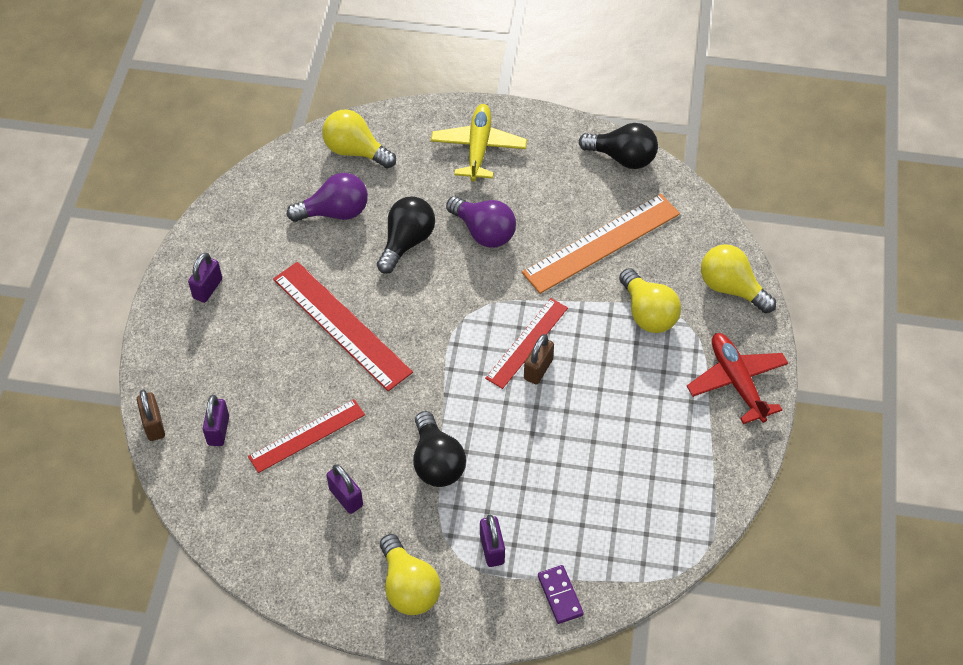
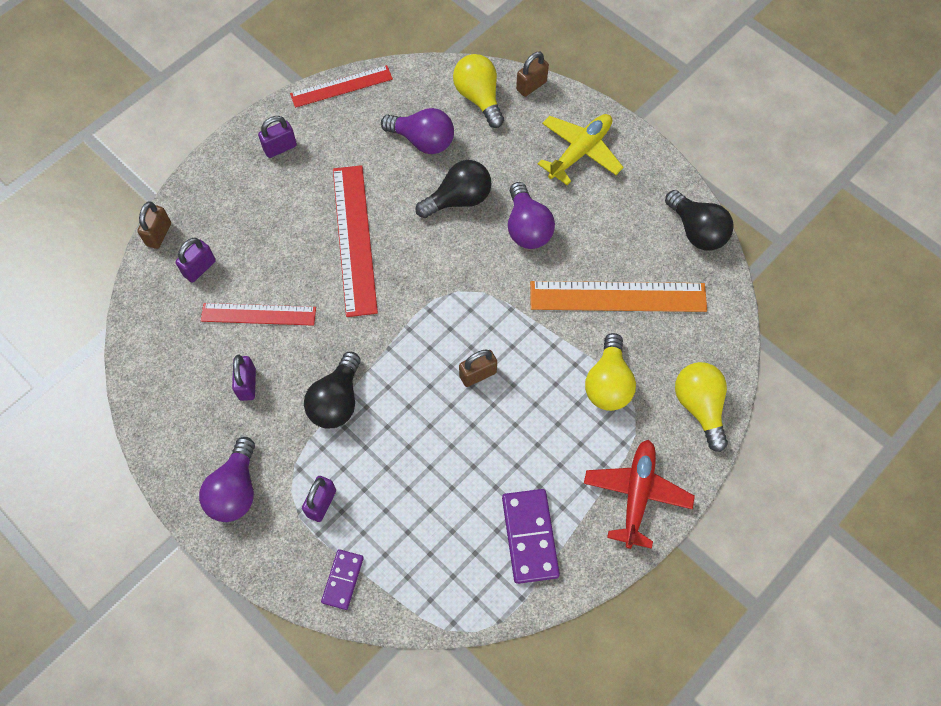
camera: 35 degrees right, 10 degrees up
(393, 117) = (531, 86): none -> brown padlock
(408, 587) = (235, 490): yellow light bulb -> purple light bulb
(527, 343) = (487, 345): red ruler -> red ruler (341, 86)
(681, 465) = (530, 536): none -> purple domino

